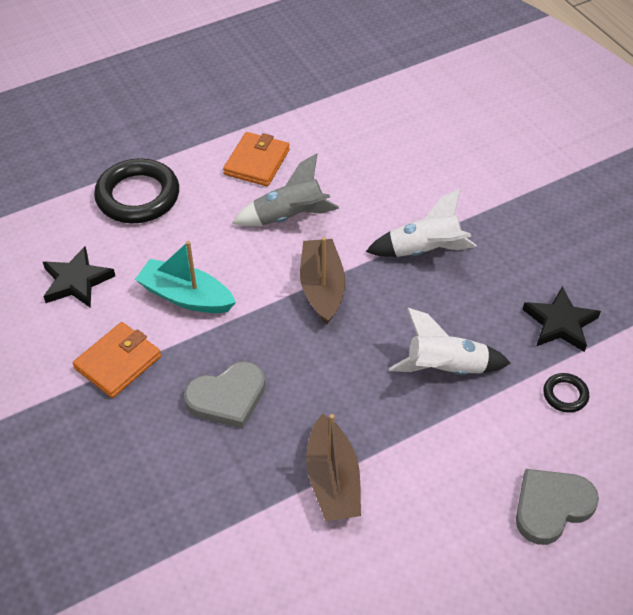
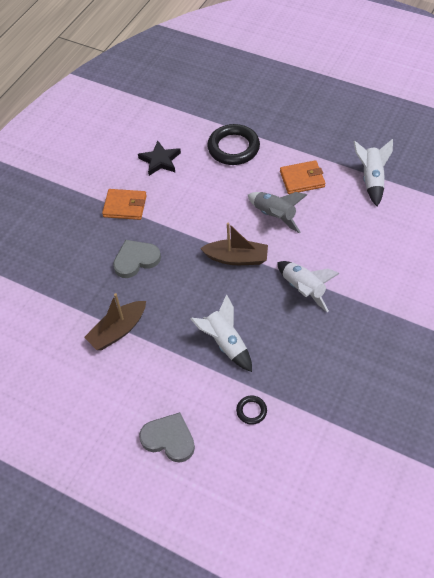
camera: 60 degrees right, 5 degrees up
(186, 296) = (184, 206): turquoise boat -> none
(227, 397) = (136, 260): grey heart -> grey heart turned 120 degrees clockwise
(317, 107) = (371, 179): none -> white rocket
(322, 288) = (236, 258): brown boat -> brown boat turned 45 degrees clockwise
(560, 323) = (304, 383): black star -> none

